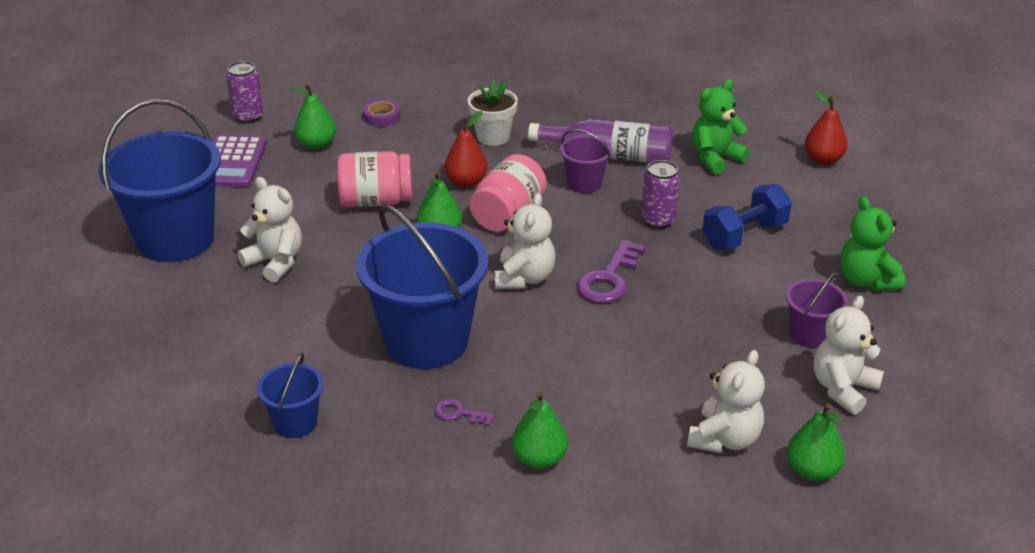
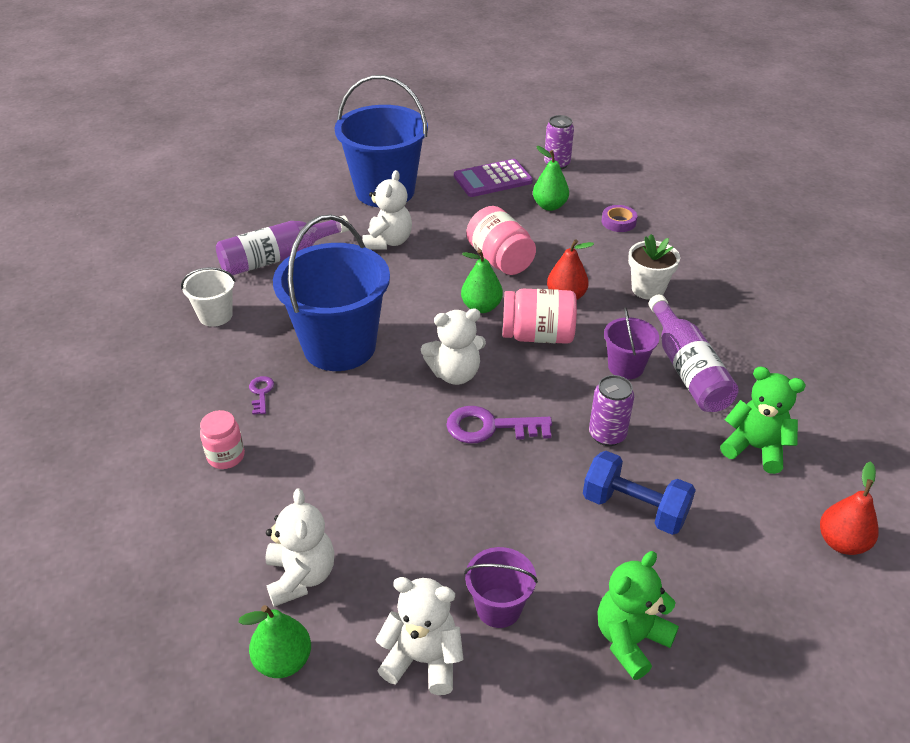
camera: 65 degrees right, 5 degrees up
(228, 349) = (278, 258): none -> purple bottle
(295, 423) = (215, 315): blue bucket -> white bucket
(539, 459) = (226, 456): green pear -> pink jar
(724, 439) = (301, 576): white teddy bear -> white teddy bear turned 105 degrees counterclockwise

